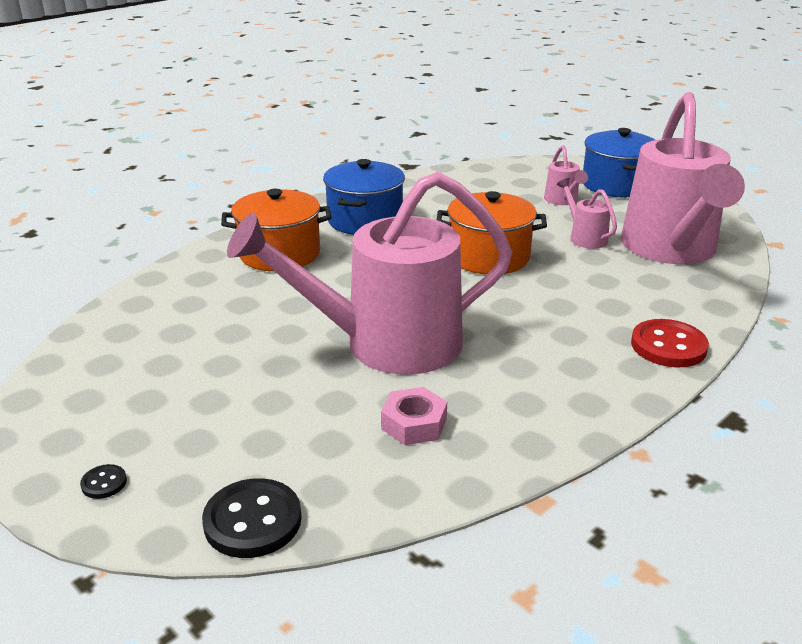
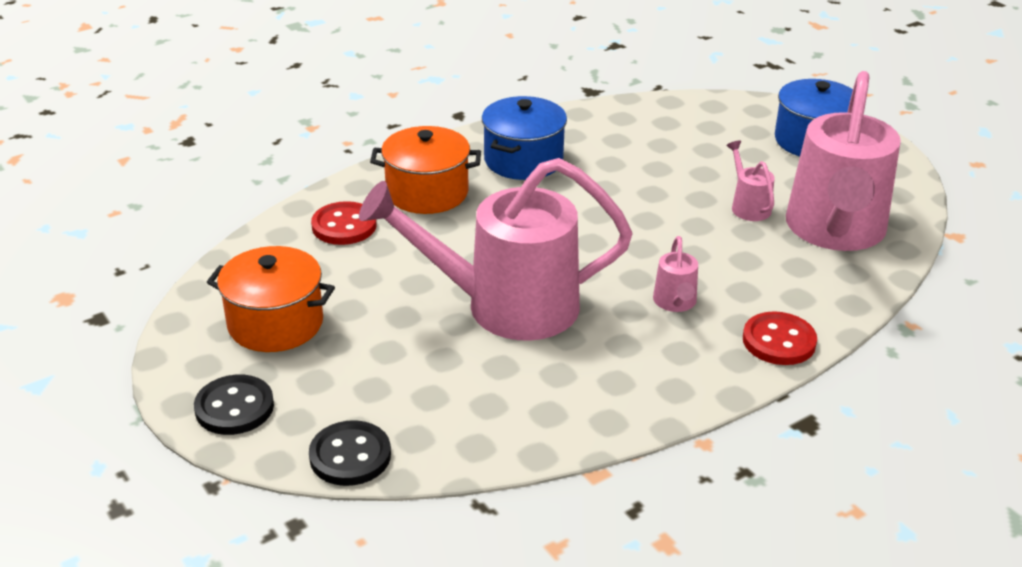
camera: 10 degrees right, 5 degrees up
(104, 483) = (234, 407): black button -> black button, size x2.10
(201, 289) = (344, 226): none -> red button
(414, 424) = (508, 389): pink nut -> none
(489, 257) = (638, 219): orange pot -> orange pot (275, 323)
(563, 200) = (743, 156): pink watering can -> pink watering can (675, 303)

